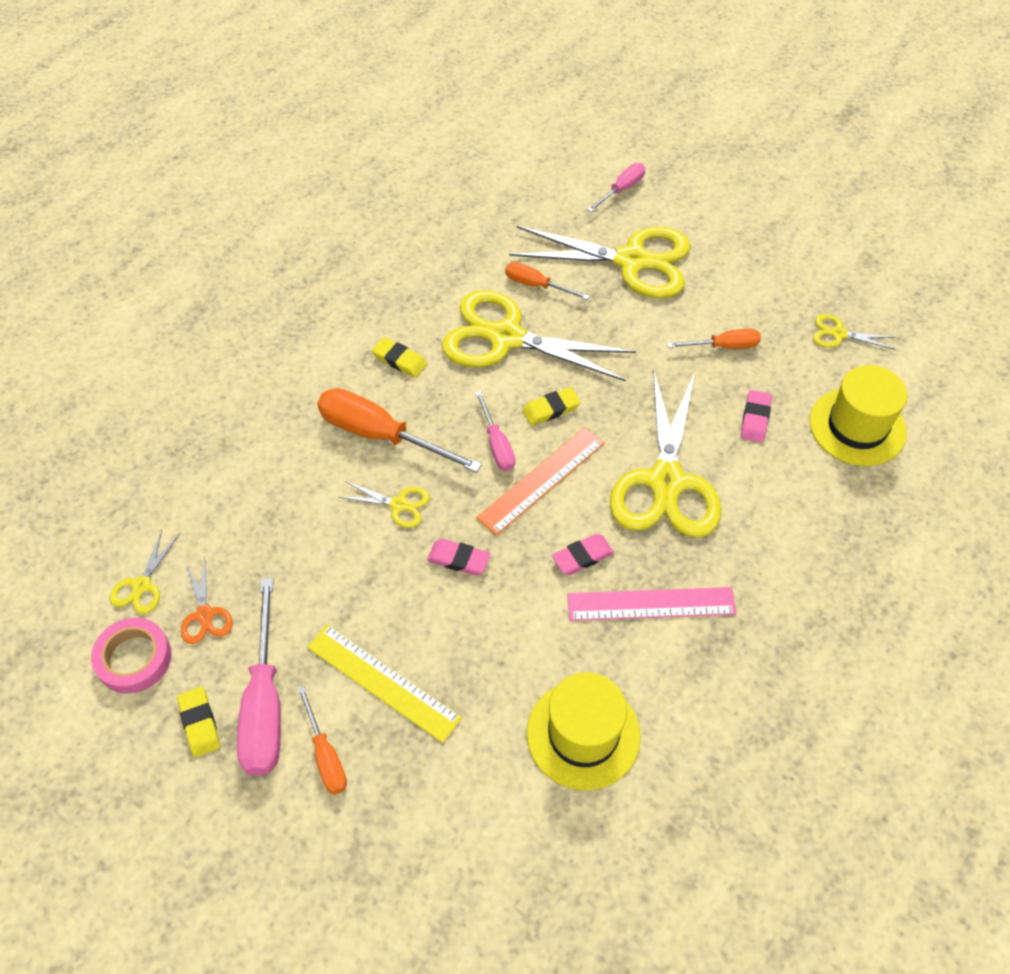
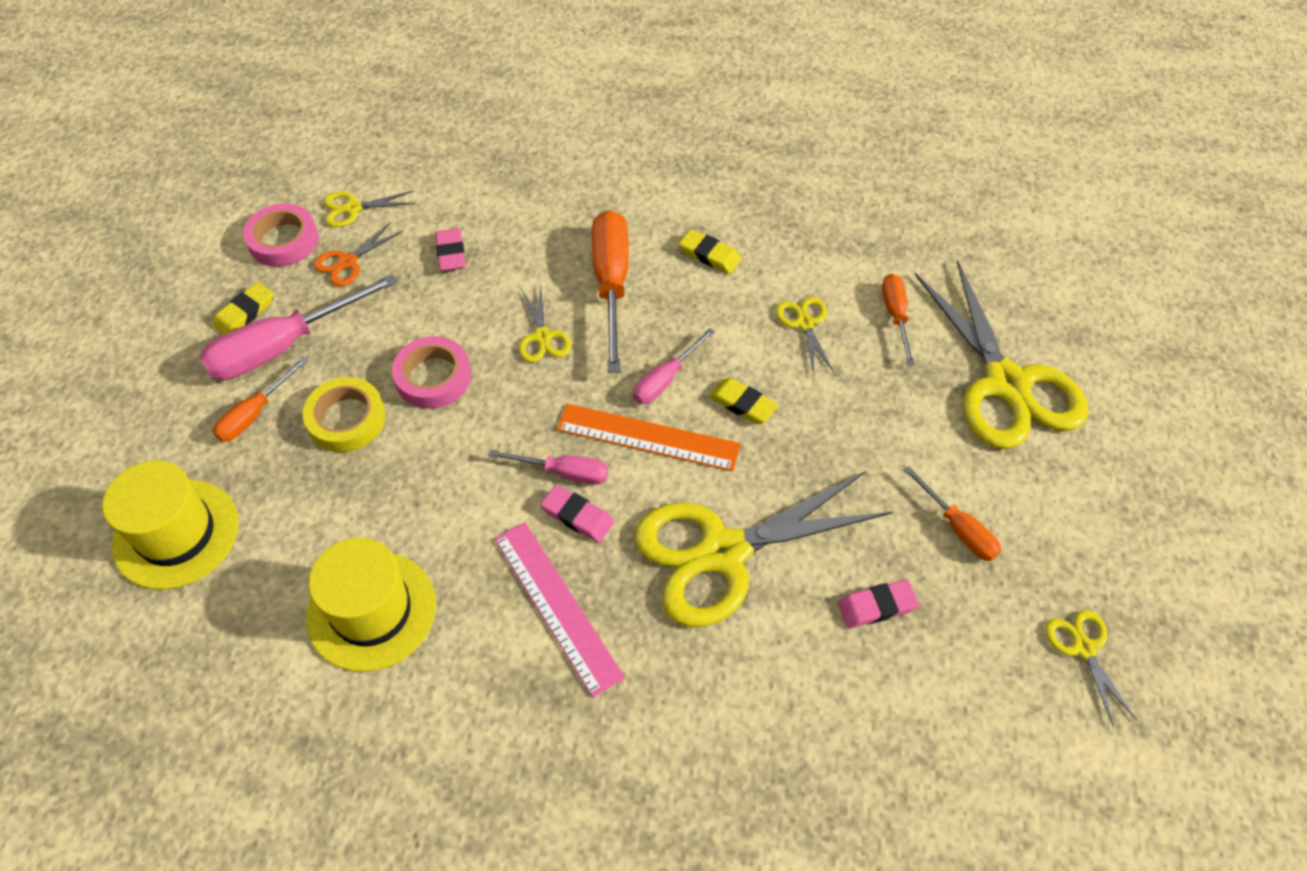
camera: 60 degrees right, 0 degrees up
(383, 682) = (346, 419): yellow ruler -> yellow tape
(384, 599) = (433, 377): none -> pink tape
(399, 360) = (709, 255): yellow eraser -> yellow eraser turned 60 degrees counterclockwise
(458, 559) = (510, 413): pink eraser -> pink eraser (451, 253)
(506, 338) = (804, 323): yellow scissors -> yellow scissors, size x0.43
(622, 189) = (1104, 327): pink screwdriver -> pink screwdriver (564, 472)
(857, 427) = (951, 728): yellow hat -> yellow hat (176, 533)

